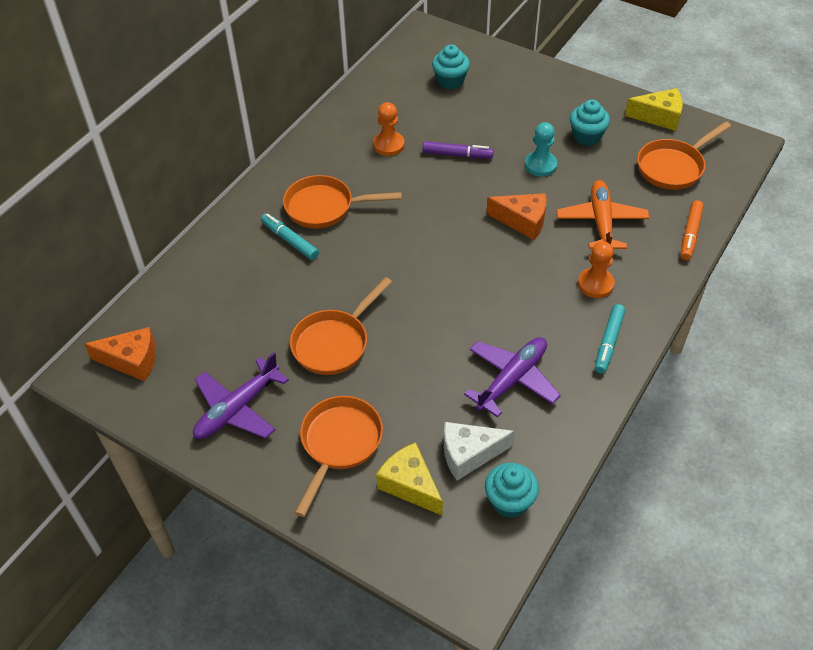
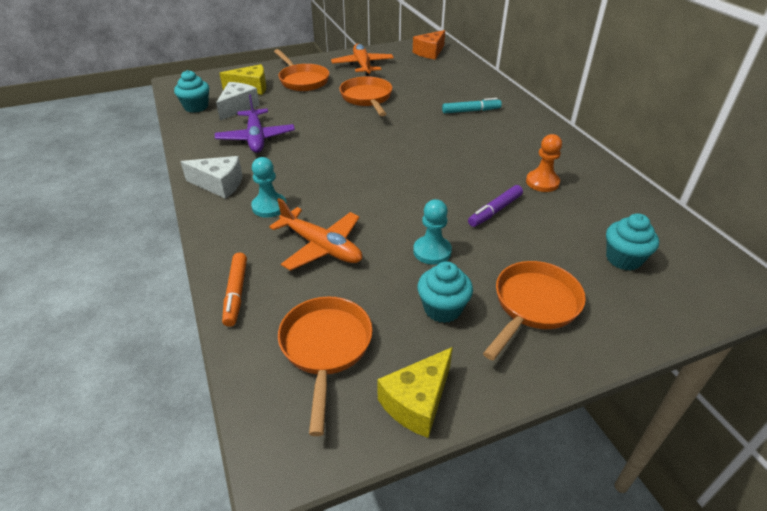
camera: 125 degrees right, 10 degrees down
(237, 409) = (362, 65): purple plane -> orange plane
(325, 207) = (491, 132): orange pan -> orange pan (533, 306)
(522, 221) = (375, 206): orange cheese -> none
(595, 284) = (269, 206): orange pawn -> turquoise pawn
(608, 342) = (219, 184): turquoise marker -> white cheese
(690, 234) = (236, 293): orange marker -> orange marker turned 150 degrees counterclockwise

